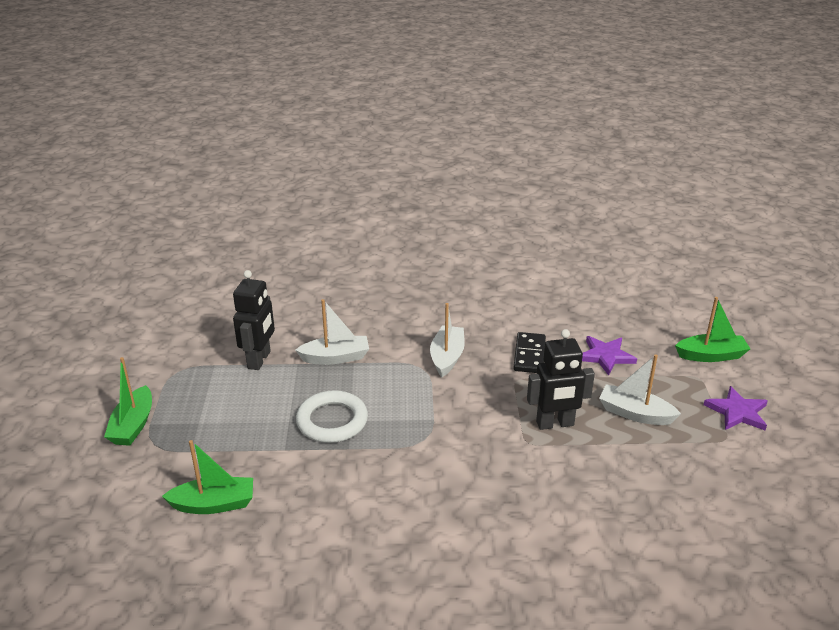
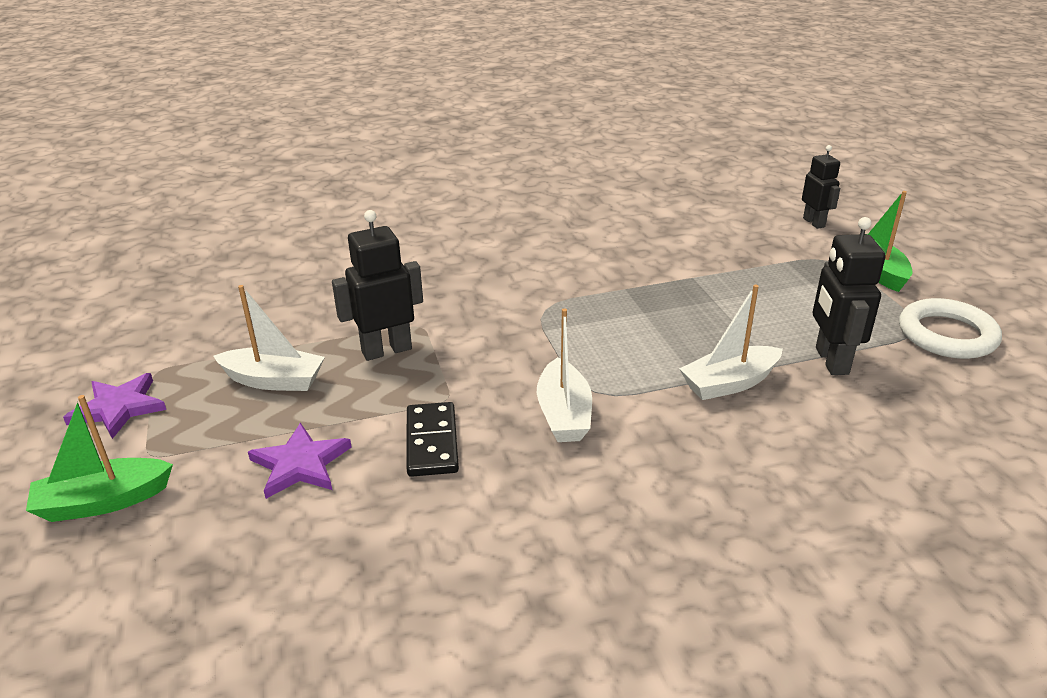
camera: 165 degrees right, 0 degrees up
(107, 497) = (814, 222): none -> black robot
(214, 504) = (714, 232): green boat -> none
(332, 421) = (665, 309): white ring -> white ring (947, 335)

